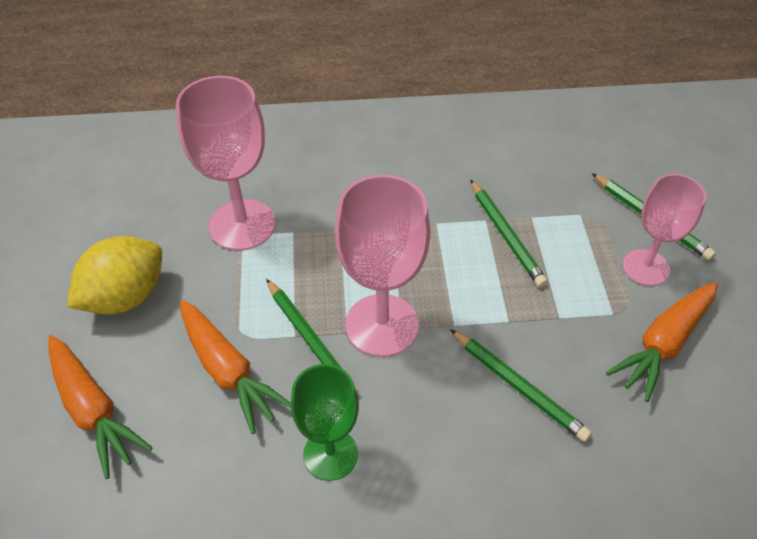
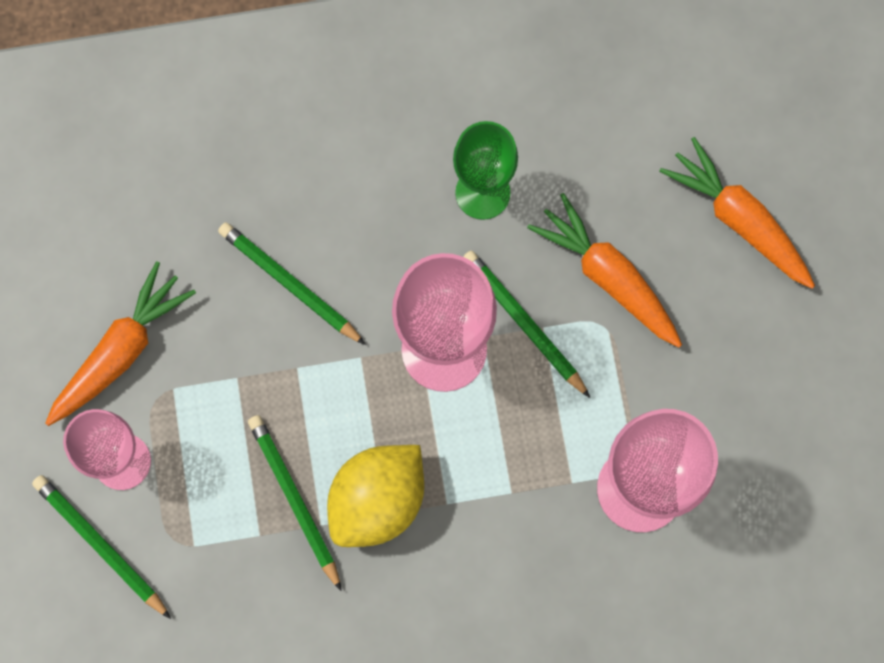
camera: 175 degrees right, 25 degrees up
(126, 297) = (753, 364): yellow lemon -> yellow lemon (378, 501)

